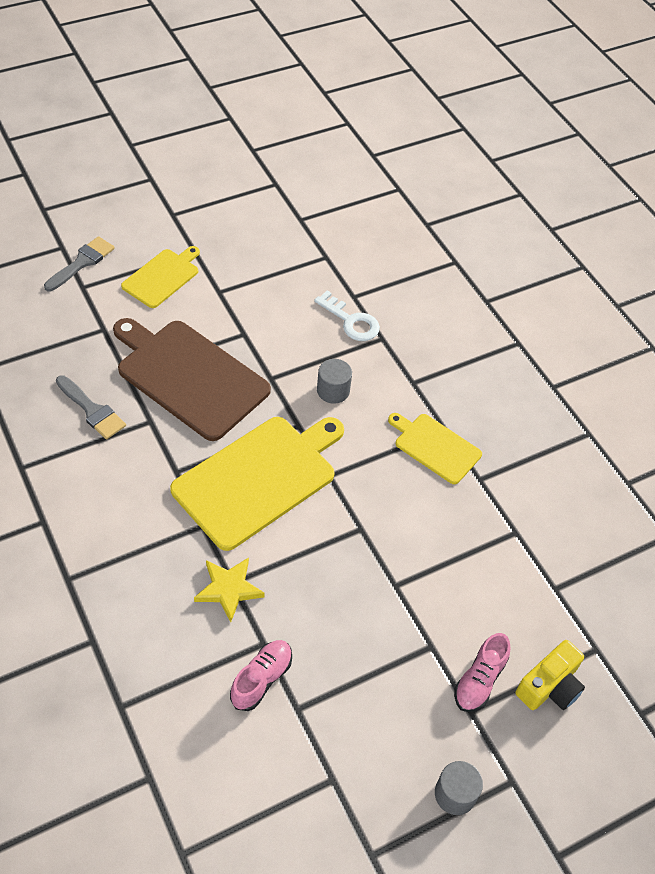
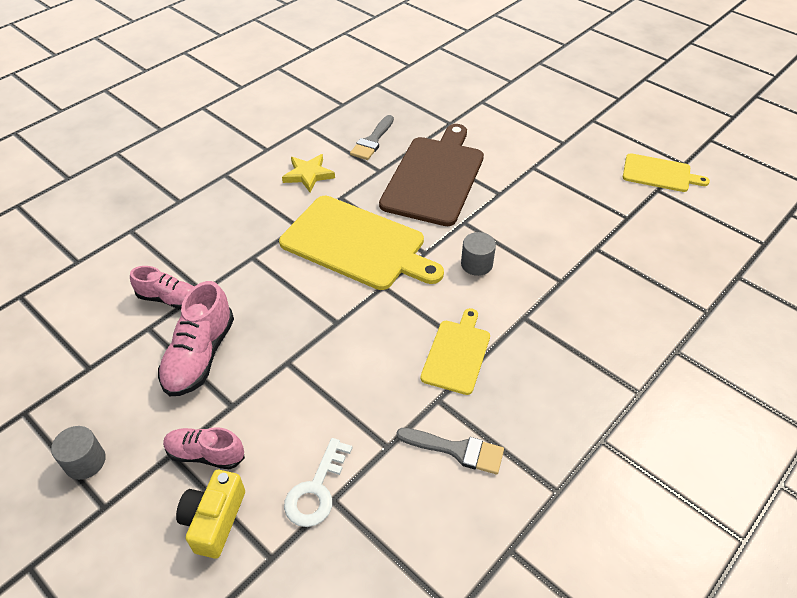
camera: 75 degrees right, 5 degrees down
(82, 262) = (504, 94): grey brush -> grey brush (457, 450)
(162, 277) = (523, 134): yellow cutting board -> yellow cutting board (659, 174)
(228, 589) = (245, 257): yellow star -> yellow star (308, 175)
(351, 321) = (565, 254): white key -> white key (316, 490)
(357, 663) = (200, 356): none -> pink shoe
(550, 686) = (214, 520): yellow camera -> yellow camera turned 75 degrees clockwise

